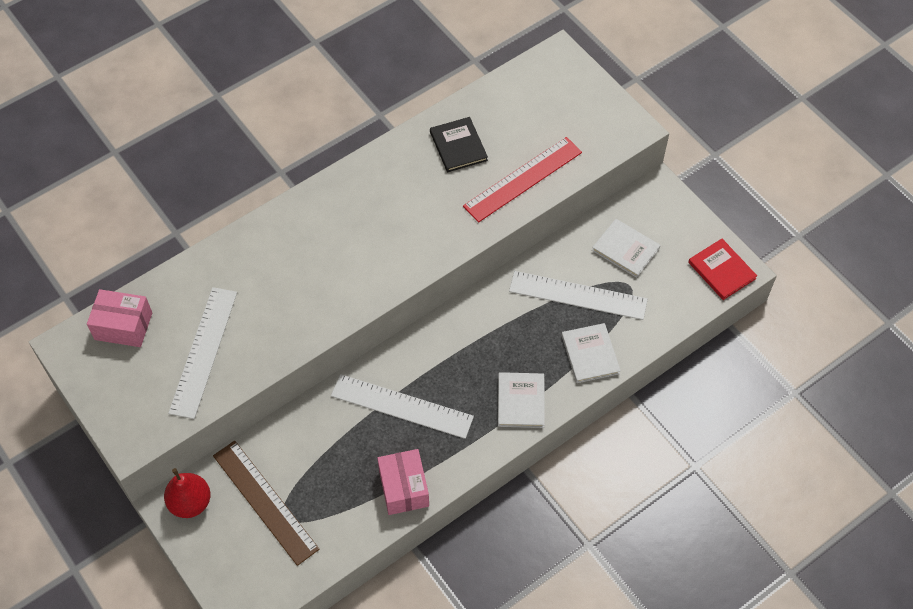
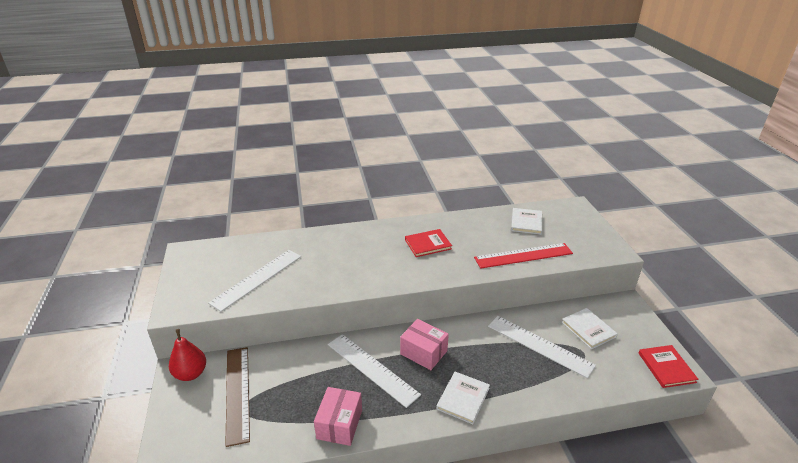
camera: 25 degrees right, 25 degrees down
(123, 326) = (223, 252): pink box -> pink box (423, 352)
(393, 205) = (428, 244): none -> red book
(458, 146) = (487, 229): black book -> none
(590, 354) = (534, 386): white book -> white book (526, 222)

